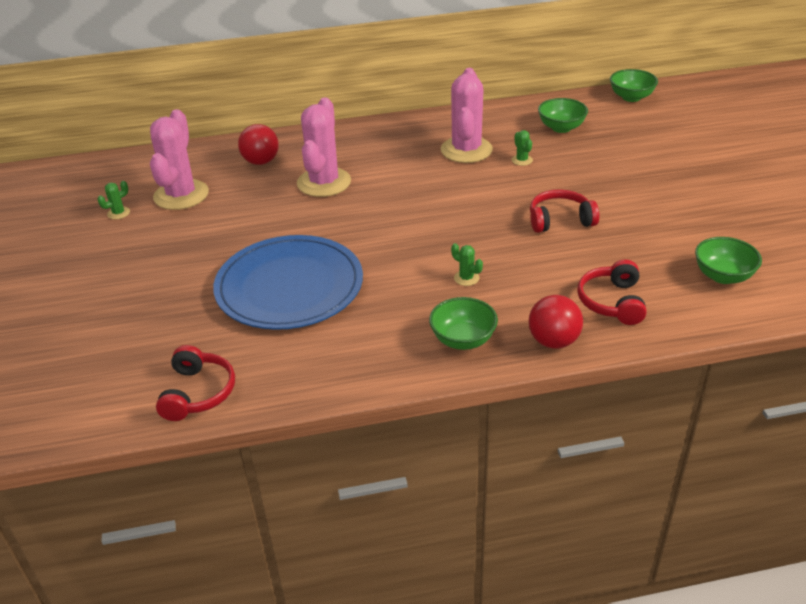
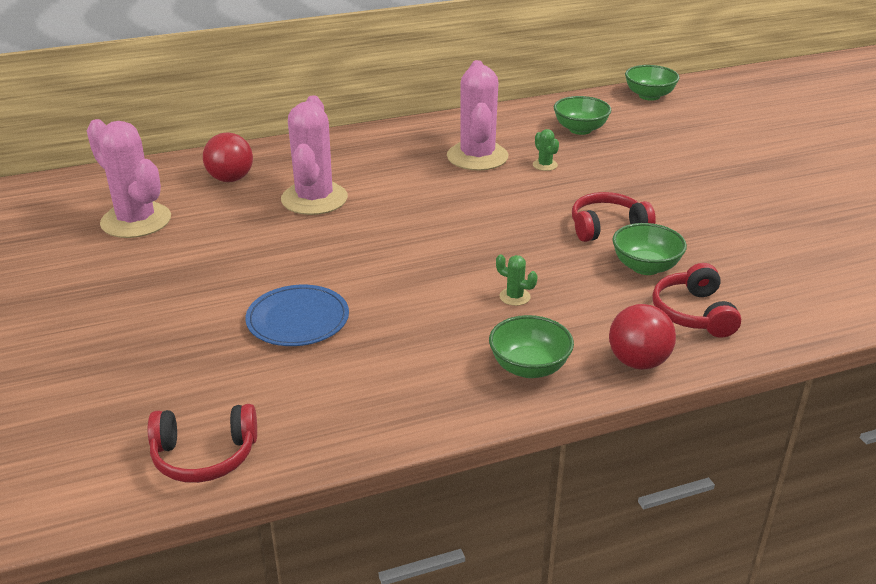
camera: 10 degrees left, 5 degrees down
(118, 213) = (57, 245): green cactus -> none
(181, 195) = (136, 221): pink cactus -> pink cactus turned 45 degrees counterclockwise
(198, 393) = (204, 456): red headphones -> red headphones turned 90 degrees clockwise
(289, 287) = (298, 319): blue plate -> blue plate, size x0.55
(723, 276) = (809, 278): green bowl -> green bowl (645, 267)

